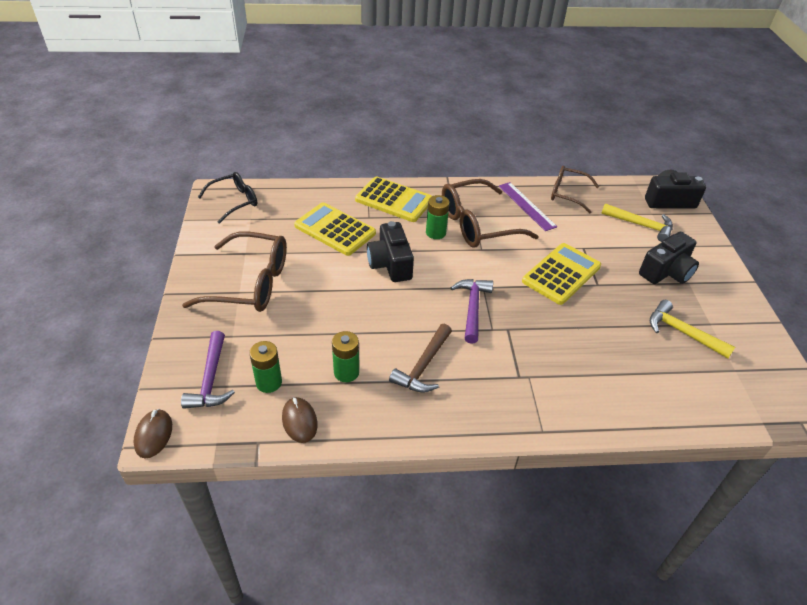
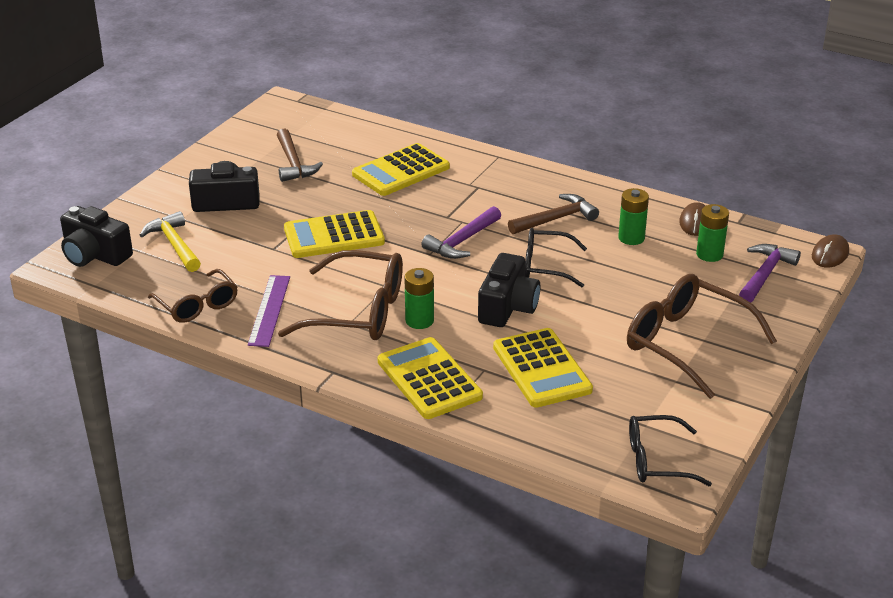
camera: 145 degrees left, 10 degrees down
(392, 311) = (546, 266): none -> black glasses
(597, 365) = (401, 171): none -> yellow calculator
(682, 332) = (293, 163): yellow hammer -> brown hammer

